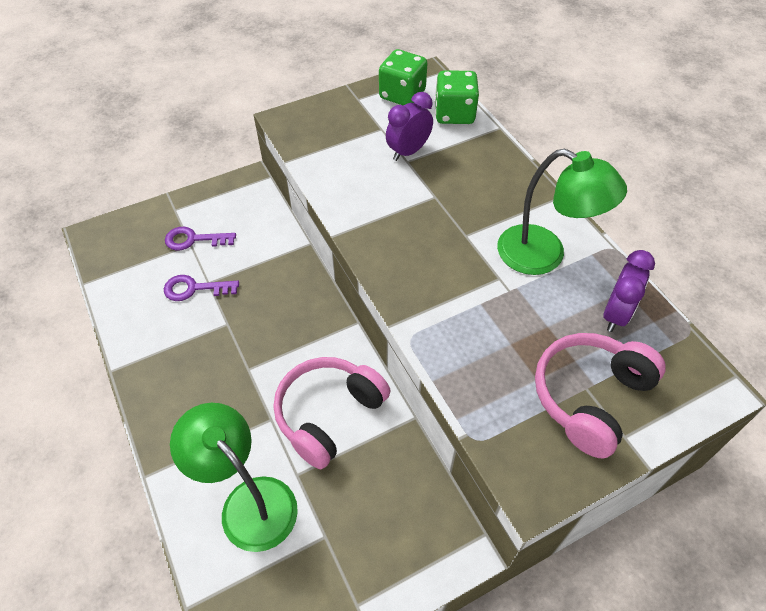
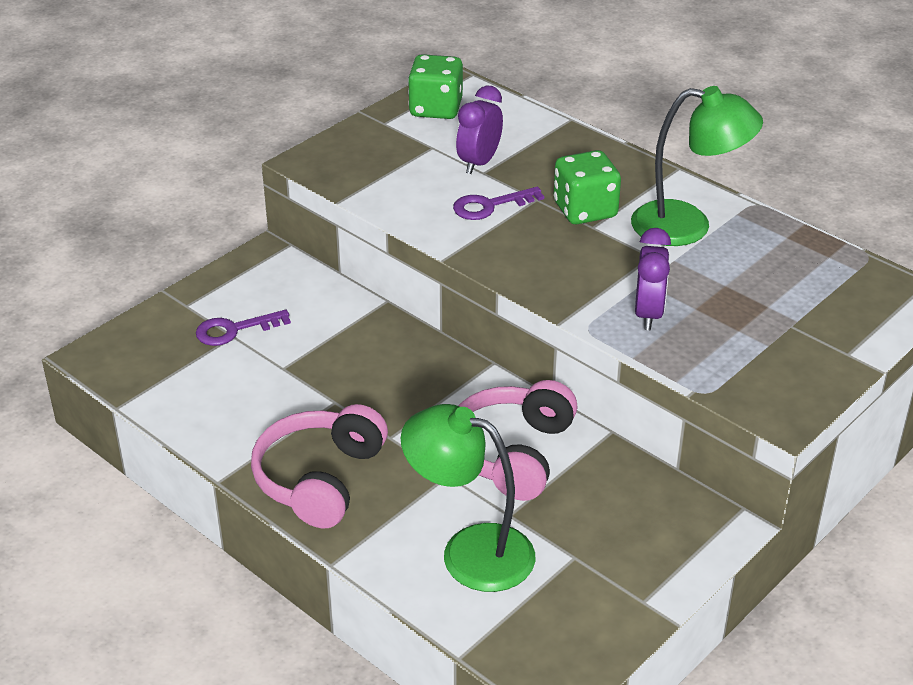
camera: 20 degrees left, 15 degrees down
(194, 289) = (270, 378): purple key -> purple key (490, 206)
(454, 114) = (510, 116): green dice -> green dice (585, 210)
(590, 397) = (798, 331): pink headphones -> pink headphones (319, 479)
(615, 314) = (788, 259): purple clock -> purple clock (648, 314)

